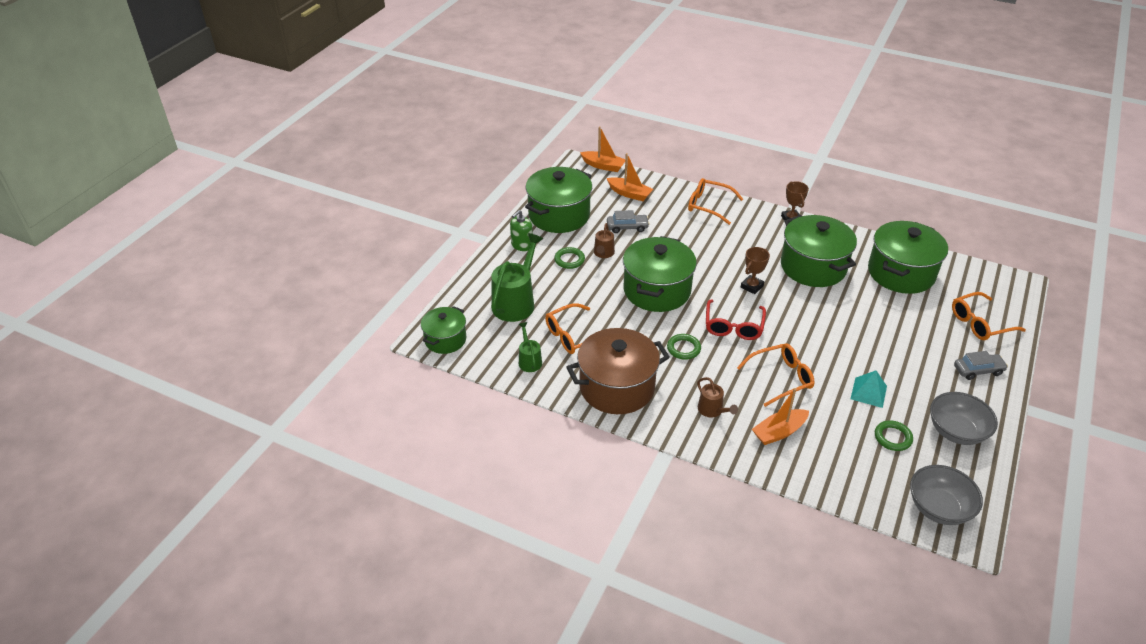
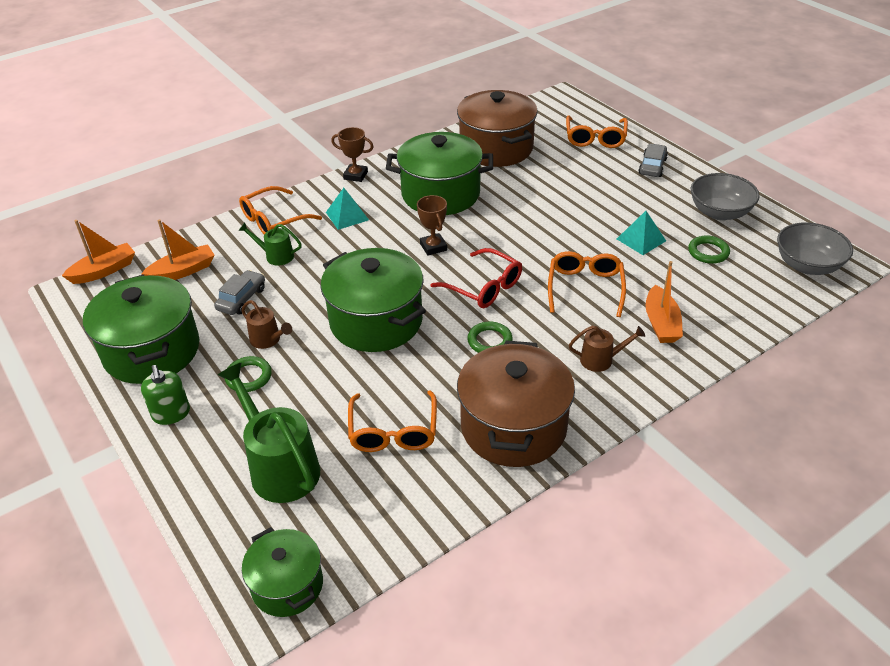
camera: 60 degrees left, 0 degrees up
(529, 360) = (405, 498): green watering can -> green watering can (276, 256)
(744, 234) = (347, 216): none -> turquoise pyramid
(901, 273) = (496, 148): green pot -> brown pot

